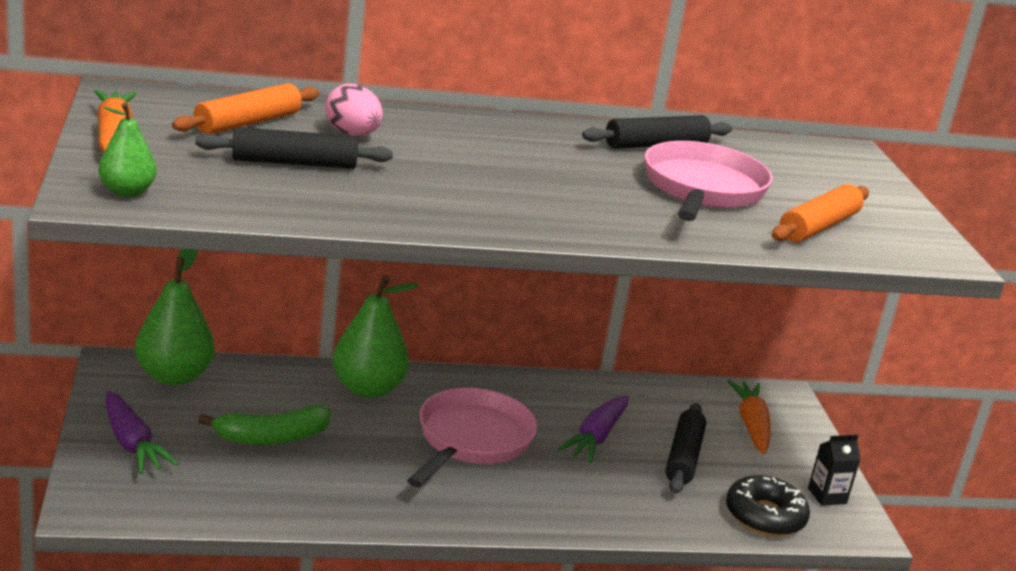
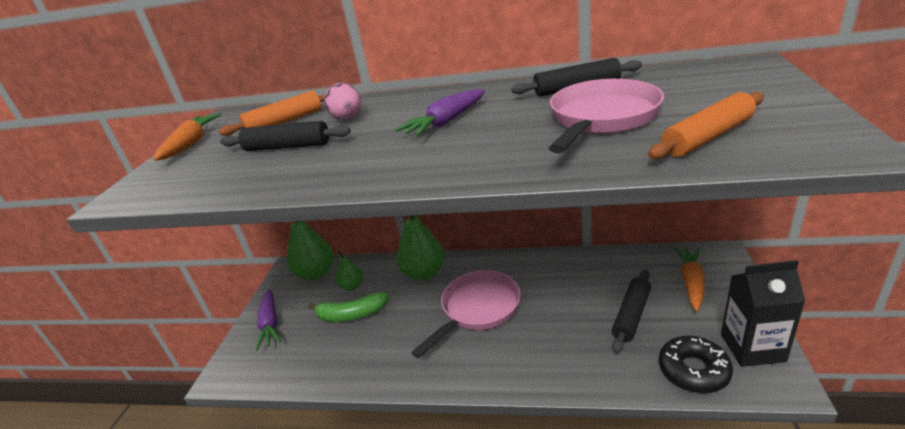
camera: 25 degrees right, 5 degrees up
(127, 192) = (152, 187): green pear -> green pear (352, 286)
(596, 437) = (567, 301): purple carrot -> purple carrot (446, 122)
(827, 496) = (752, 347): black carton -> black carton, size x1.83

